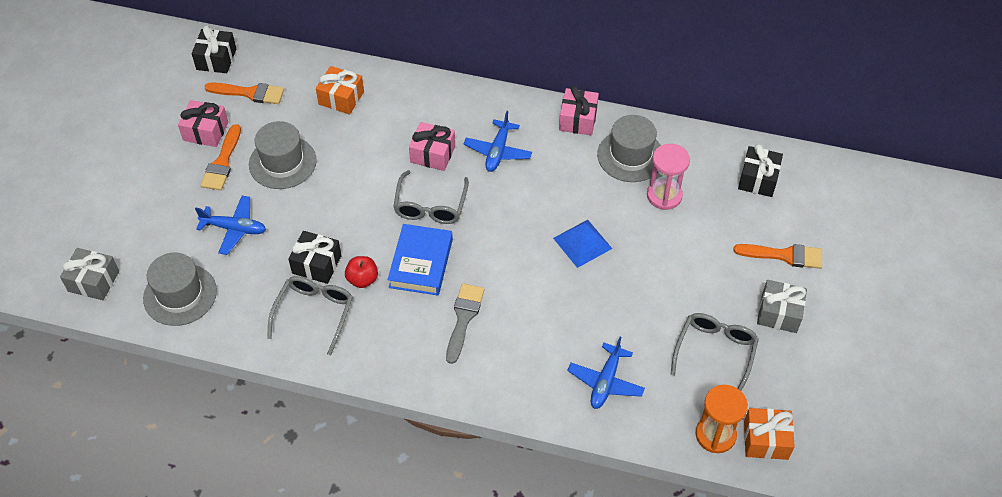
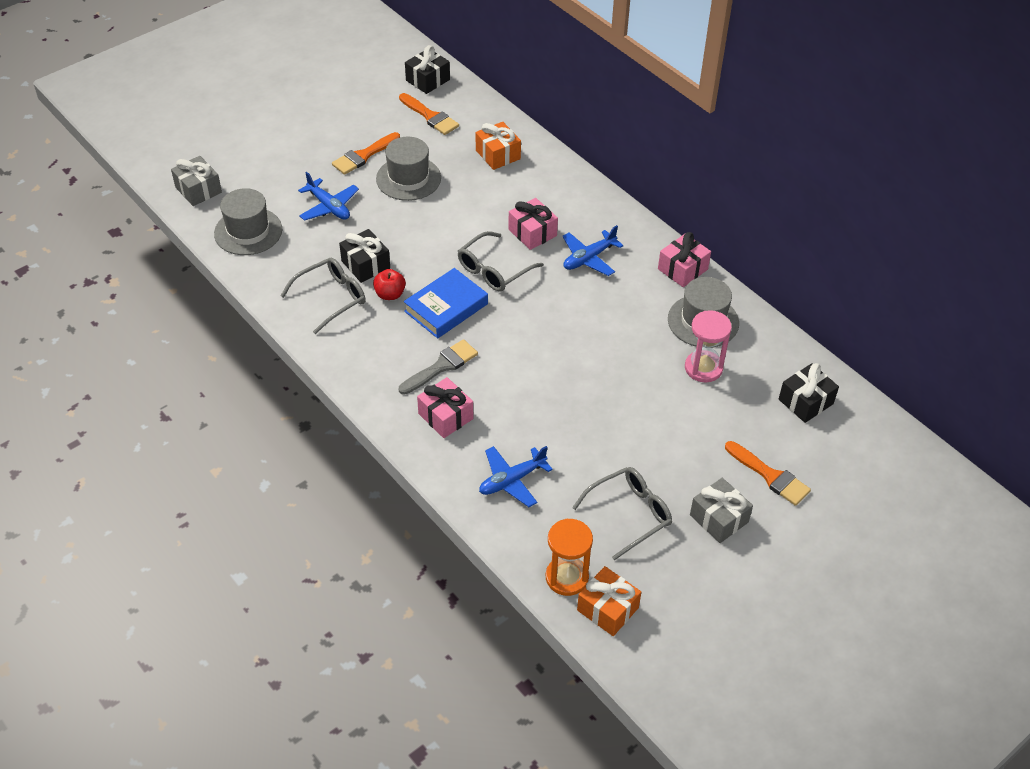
camera: 35 degrees right, 5 degrees down
(206, 131) = (372, 127): pink gift -> pink gift (445, 416)
(582, 243) = (594, 365): blue pyramid -> none

